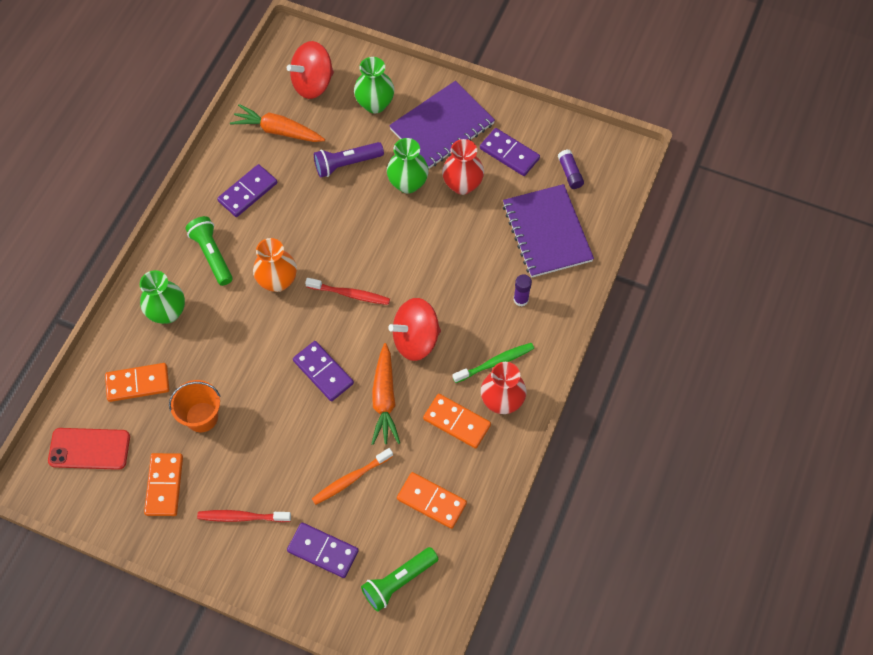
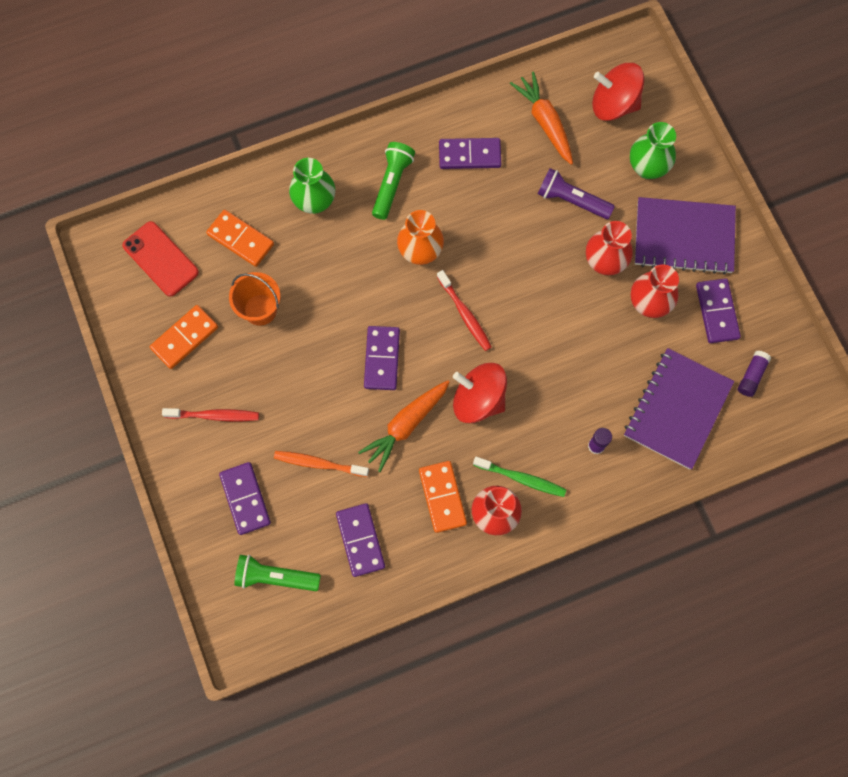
camera: 45 degrees right, 10 degrees up
(242, 517) = (214, 415): red toothbrush -> red toothbrush turned 135 degrees clockwise
(408, 183) = (604, 262): green vase -> red vase
(431, 501) = (360, 540): orange domino -> purple domino

